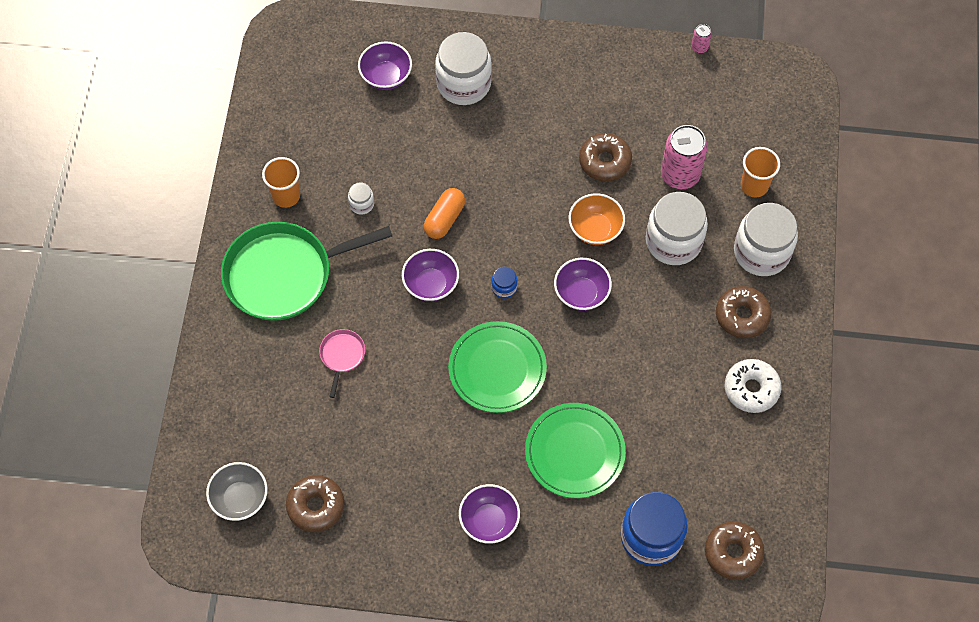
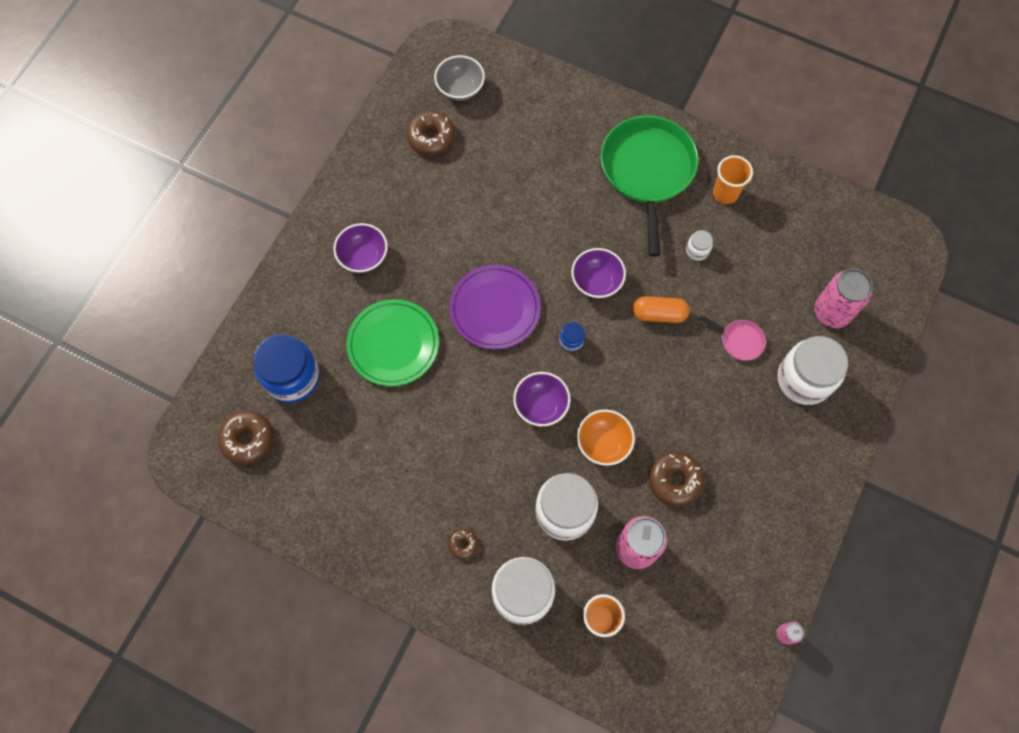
camera: 110 degrees right, 5 degrees up
(342, 356) = (554, 193): pink pan -> pink pan (739, 340)
(386, 76) = (831, 312): purple bowl -> pink can
(444, 219) = (659, 314): orange capsule -> orange capsule turned 45 degrees counterclockwise
(497, 369) = (495, 308): green plate -> purple plate
(742, 316) = (463, 544): brown donut -> brown donut, size x0.53
(751, 389) = (387, 521): white donut -> none

